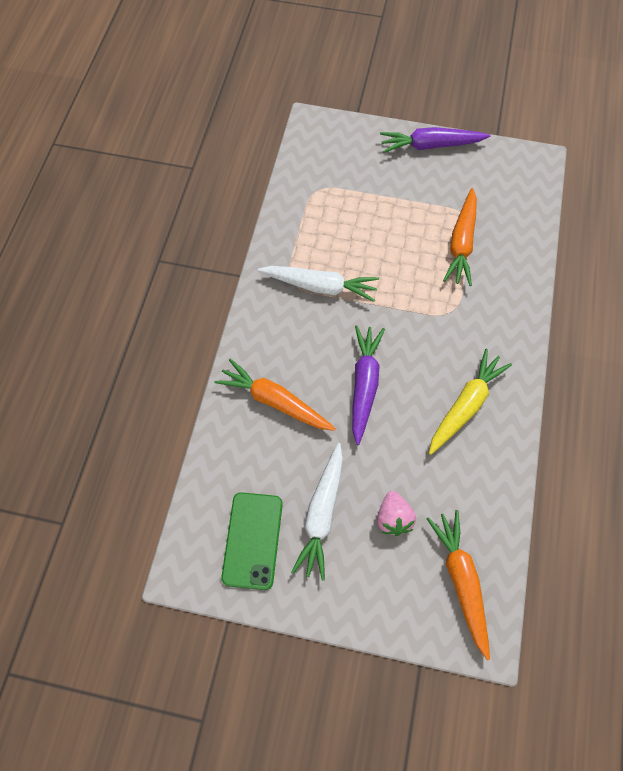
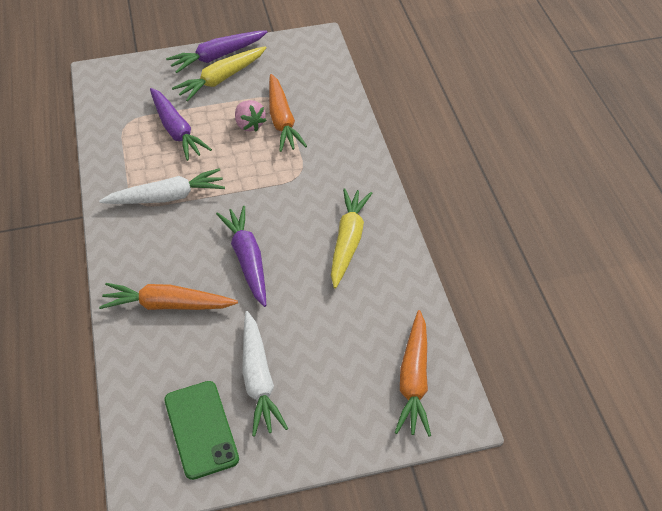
camera: 25 degrees left, 15 degrees down
(358, 216) = (176, 130): none -> purple carrot
(393, 518) = (328, 355): pink strawberry -> pink strawberry (249, 125)
(424, 173) = (221, 79): none -> yellow carrot
(461, 581) = (414, 380): orange carrot -> orange carrot turned 135 degrees counterclockwise

